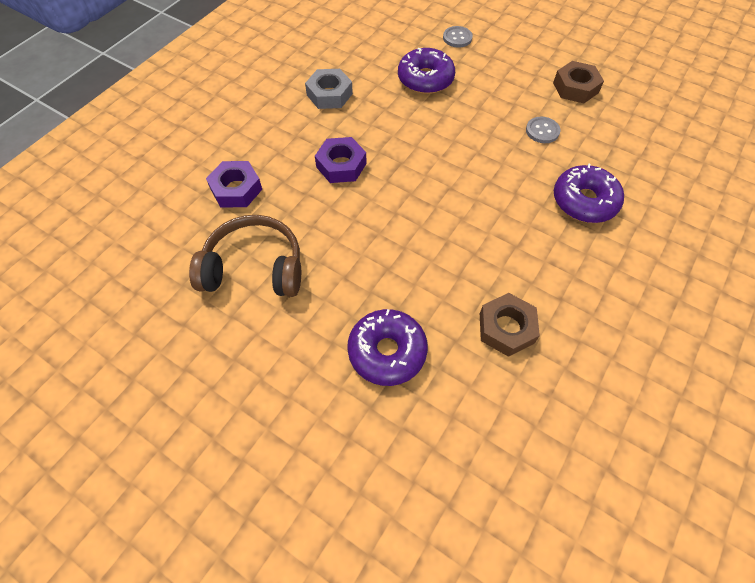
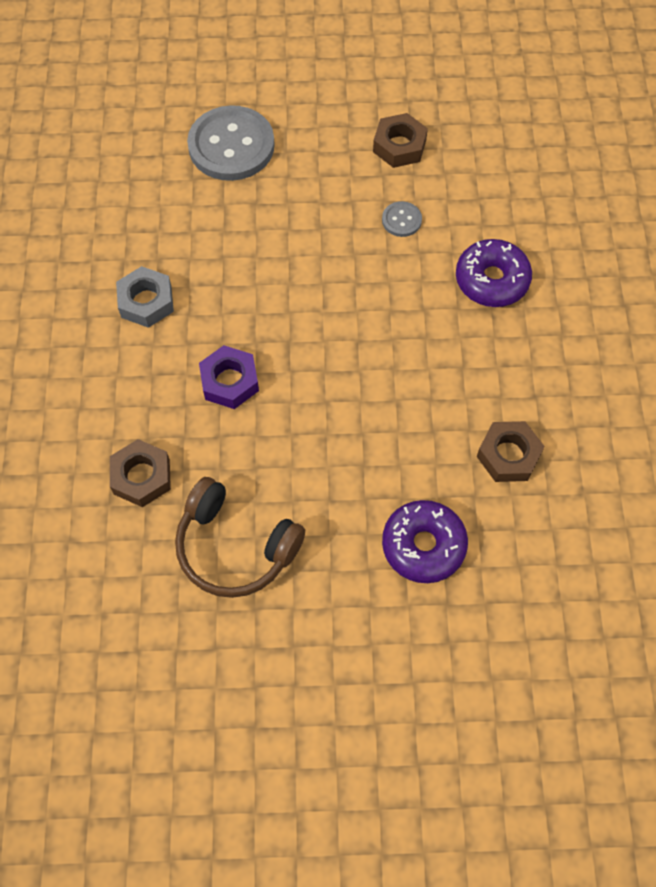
camera: 35 degrees left, 5 degrees up
(236, 189) = (142, 477): purple nut -> brown nut
(254, 267) = (235, 547): brown headphones -> brown headphones turned 120 degrees counterclockwise
(425, 79) = (237, 222): purple donut -> none
(457, 38) = (231, 146): grey button -> grey button, size x2.25

